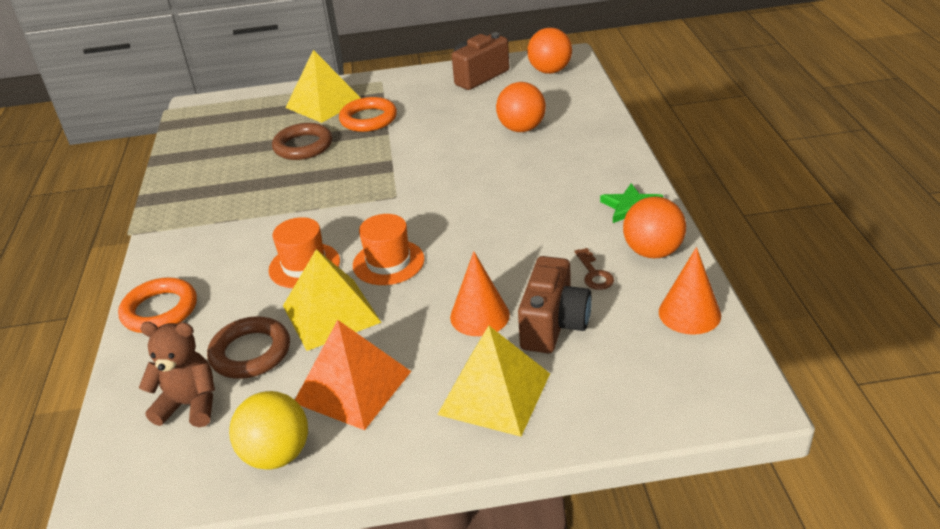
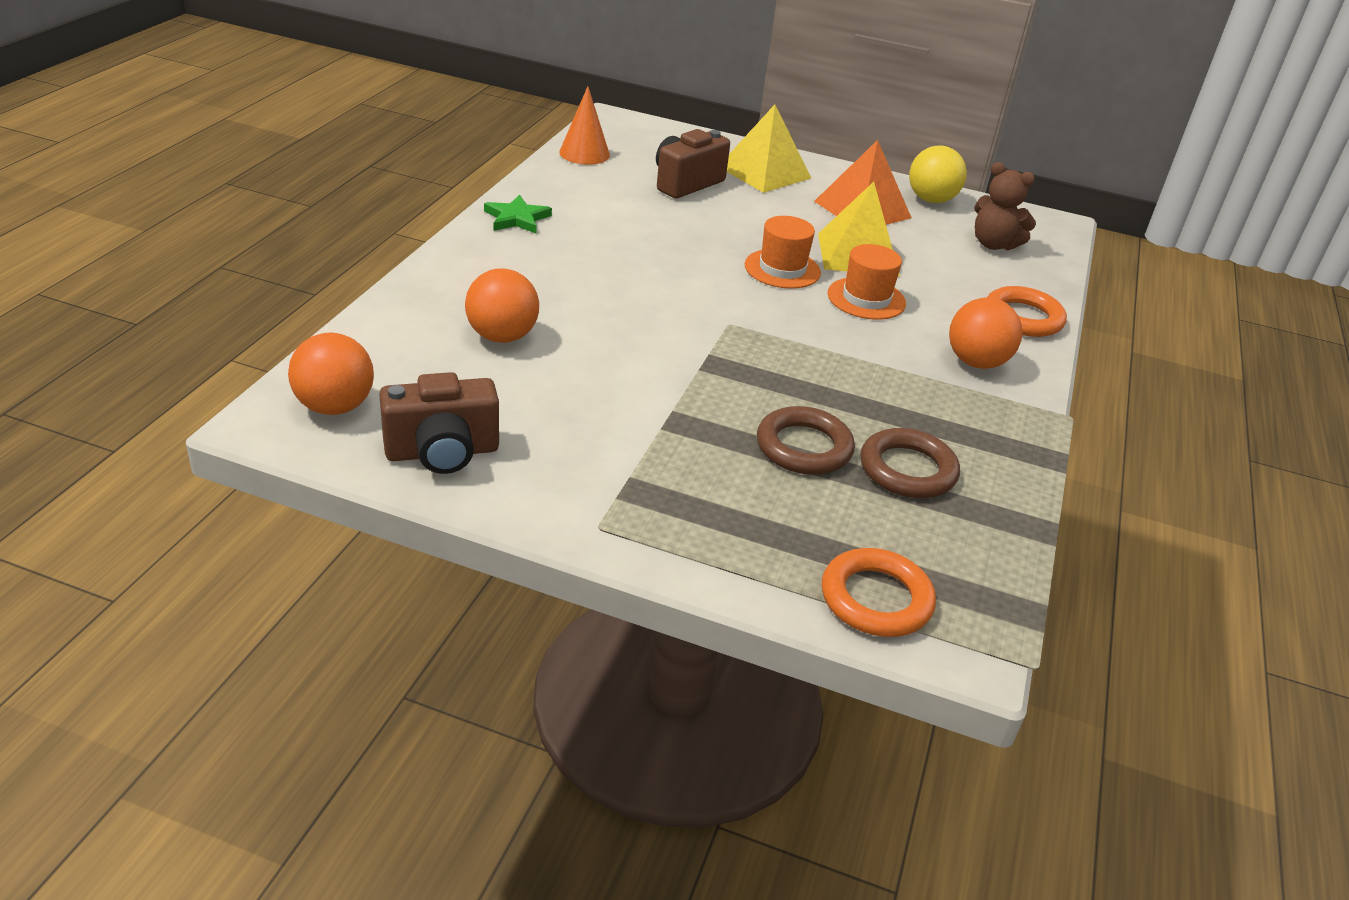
camera: 160 degrees left, 0 degrees up
(250, 352) = (938, 256): brown ring -> brown ring (907, 470)
(324, 103) = (728, 522): yellow pyramid -> none
(368, 119) = (680, 451): orange ring -> orange ring (876, 599)
(479, 316) = (735, 207): orange cone -> none
(594, 274) = (617, 194): brown key -> none
(652, 252) = (552, 188): orange ball -> orange ball (976, 362)

